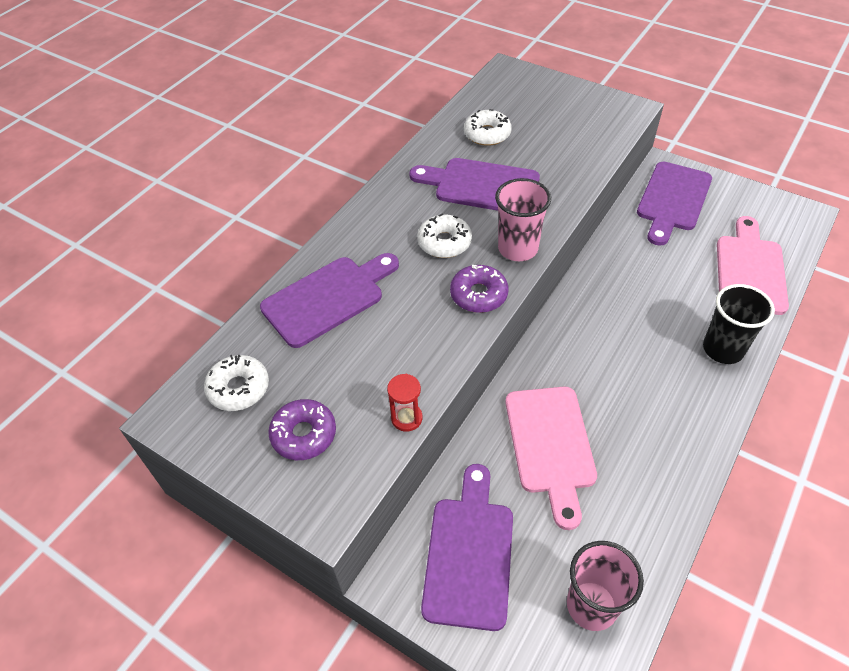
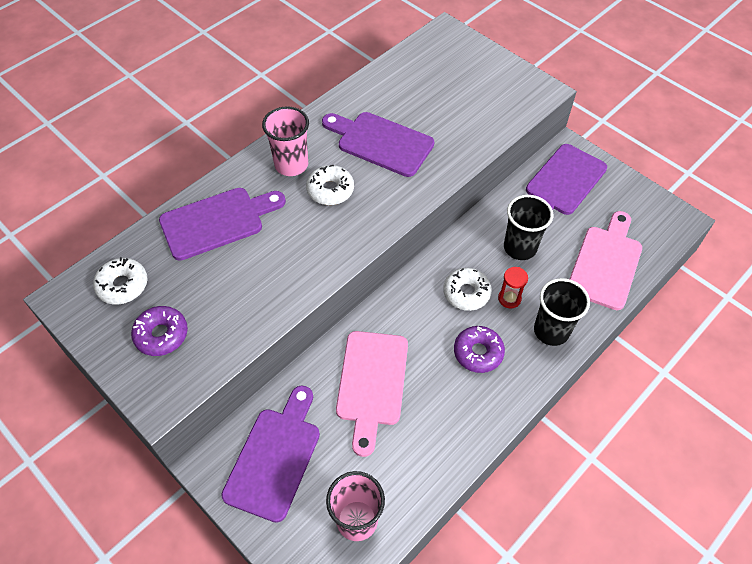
camera: 10 degrees right, 5 degrees up
(406, 418) = (246, 338): red hourglass -> red hourglass (509, 298)
(478, 295) = (342, 243): purple donut -> purple donut (478, 352)
(487, 134) = (404, 93): white donut -> white donut (466, 293)
(518, 248) = (390, 208): pink cup -> pink cup (291, 165)
(655, 271) = (520, 248): none -> black cup

